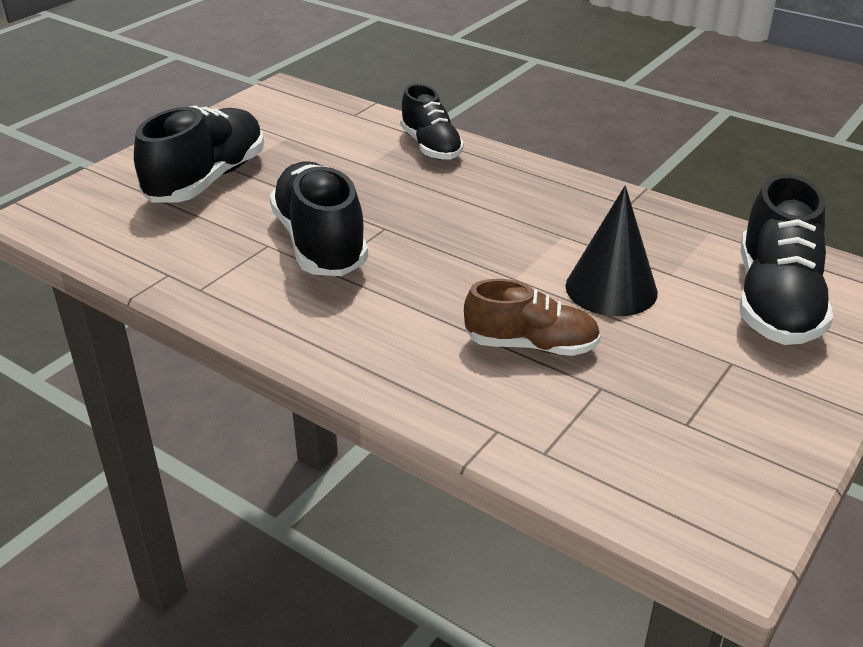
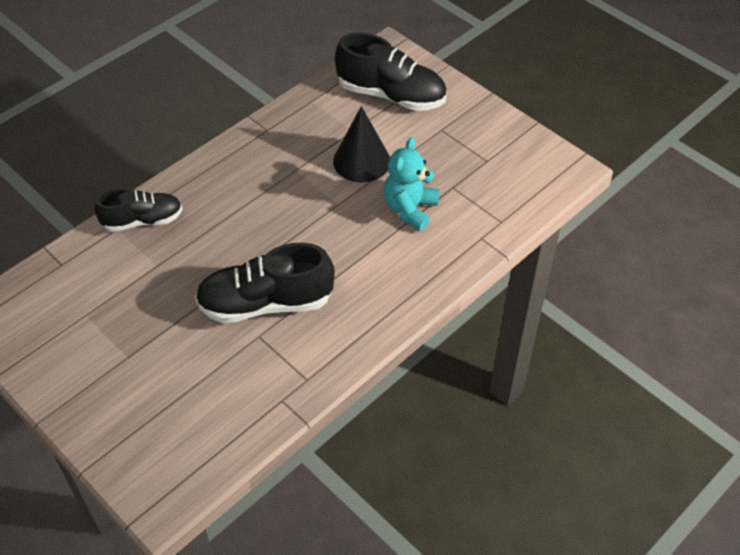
camera: 80 degrees left, 15 degrees up
(207, 180) = (142, 374): black shoe -> none
(531, 345) = (410, 209): brown shoe -> turquoise teddy bear

